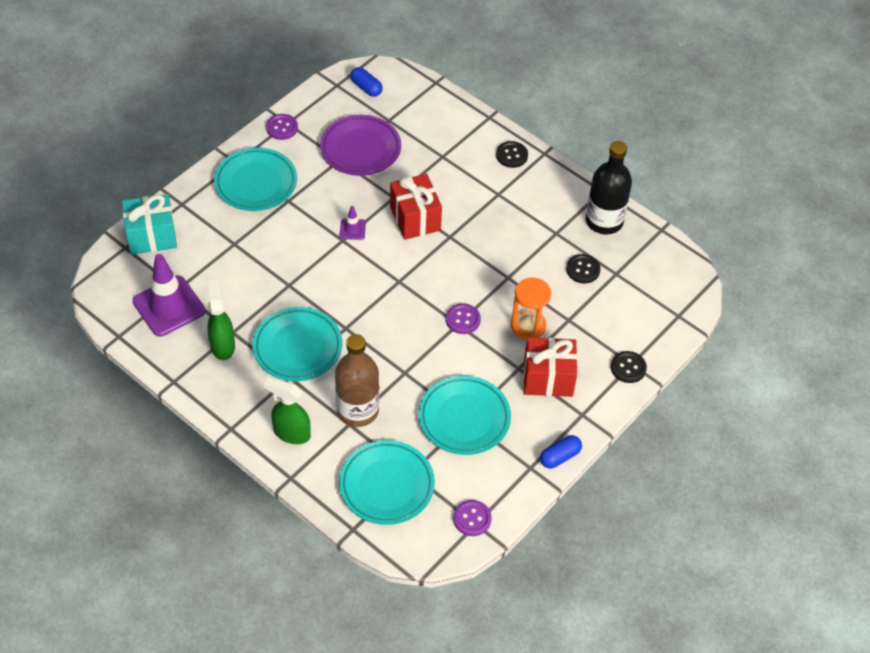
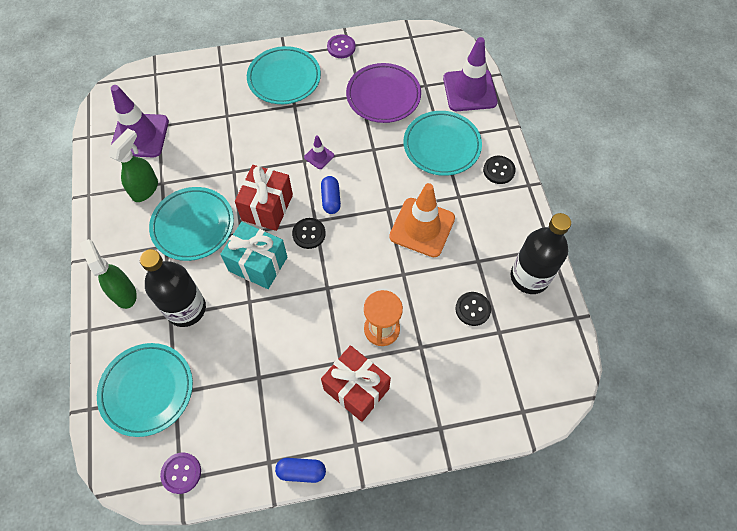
camera: 40 degrees right, 10 degrees up
(152, 236) = (179, 76): turquoise gift -> turquoise gift (258, 264)
(357, 410) = (186, 309): brown bottle -> black bottle
(366, 88) = (431, 50): blue capsule -> blue capsule (331, 199)
(415, 218) = (374, 177): red gift -> red gift (267, 207)
(430, 104) = (469, 90): none -> purple traffic cone
(463, 319) = (334, 287): purple button -> none
(464, 418) = (257, 375): turquoise plate -> turquoise plate (441, 146)
(490, 234) = (422, 227): none -> orange traffic cone
(628, 368) = (433, 430): black button -> black button (309, 234)

